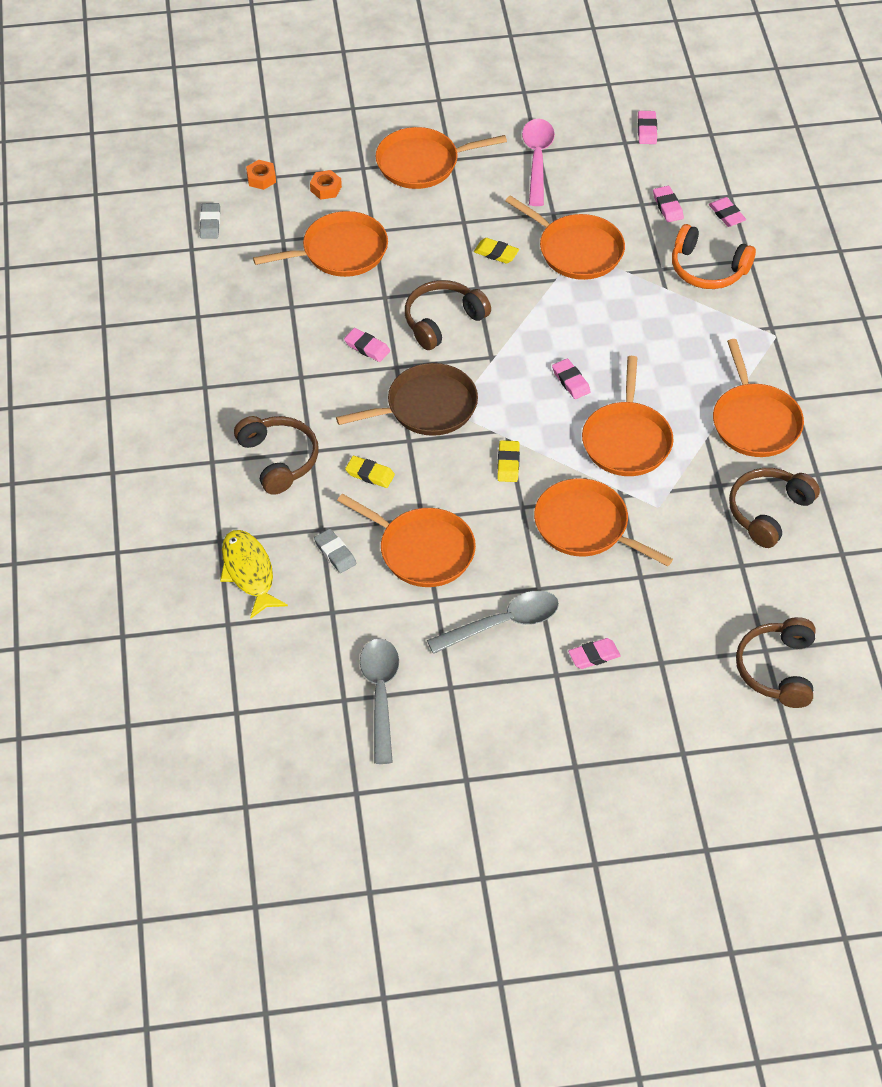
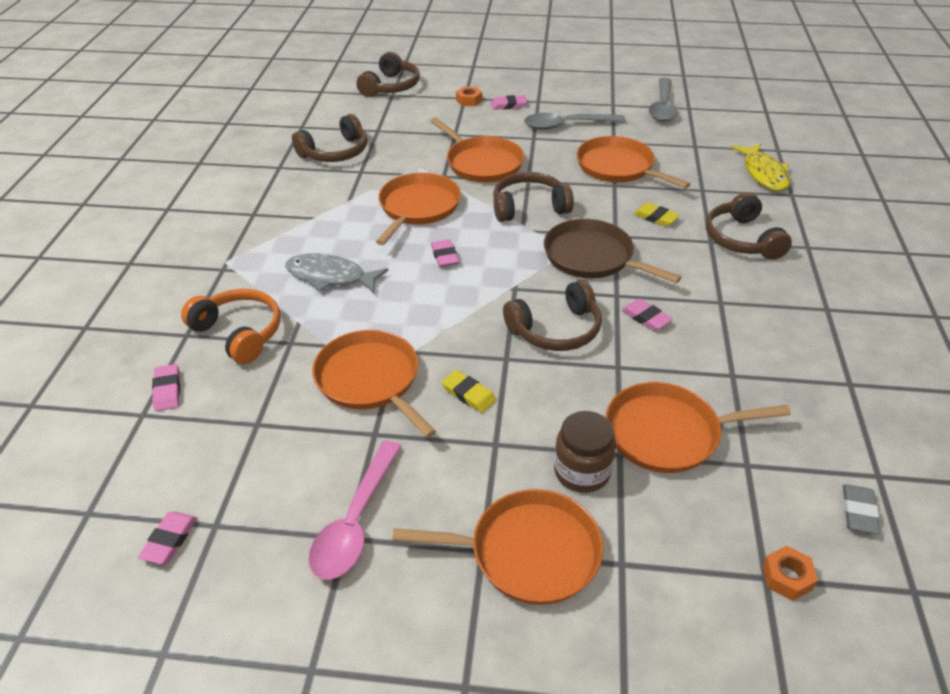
camera: 165 degrees left, 10 degrees down
(326, 189) = (683, 536): orange nut -> orange nut (469, 100)
(335, 553) = (691, 175): grey eraser -> none
(398, 214) = (582, 472): none -> brown jar
(427, 407) = (592, 257): brown pan -> brown pan turned 45 degrees clockwise
(508, 463) = (529, 207): yellow eraser -> brown headphones
(666, 338) = (330, 276): none -> grey fish
(667, 206) = (228, 414): pink eraser -> none
(755, 421) = (300, 204): orange pan -> none

